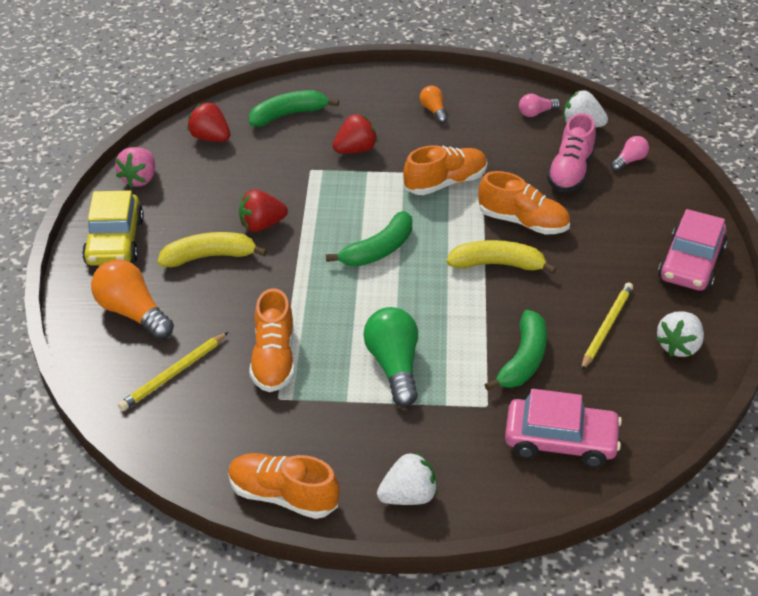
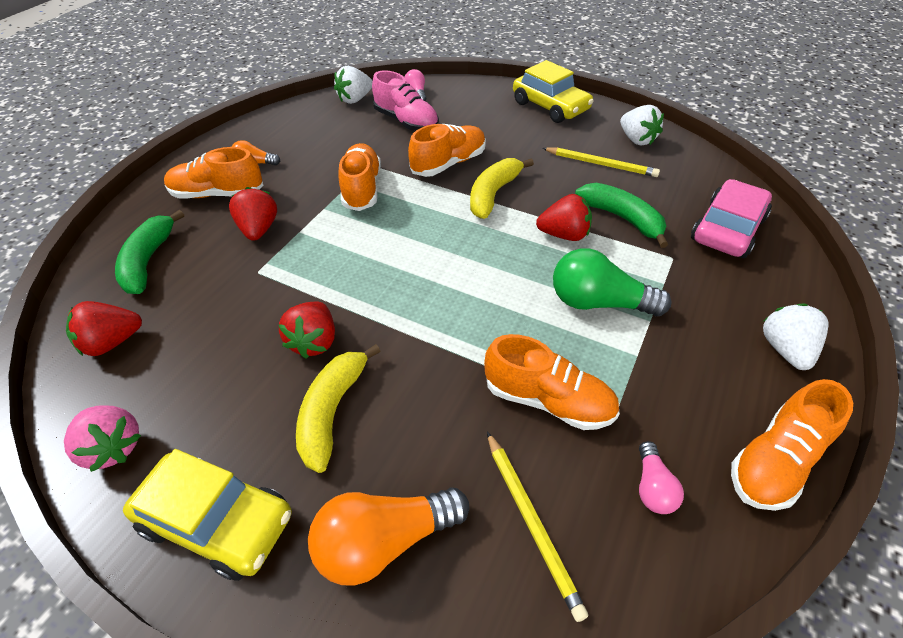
camera: 65 degrees left, 5 degrees up
(378, 250) = (423, 261): green banana -> none
(381, 110) = (218, 194): none -> orange shoe
(470, 325) = (564, 235): none -> red strawberry
(536, 113) = (317, 114): pink light bulb -> pink light bulb (652, 487)
(606, 327) = (601, 164): yellow pencil -> yellow pencil turned 150 degrees clockwise
(691, 263) = (550, 106): pink car -> yellow car

